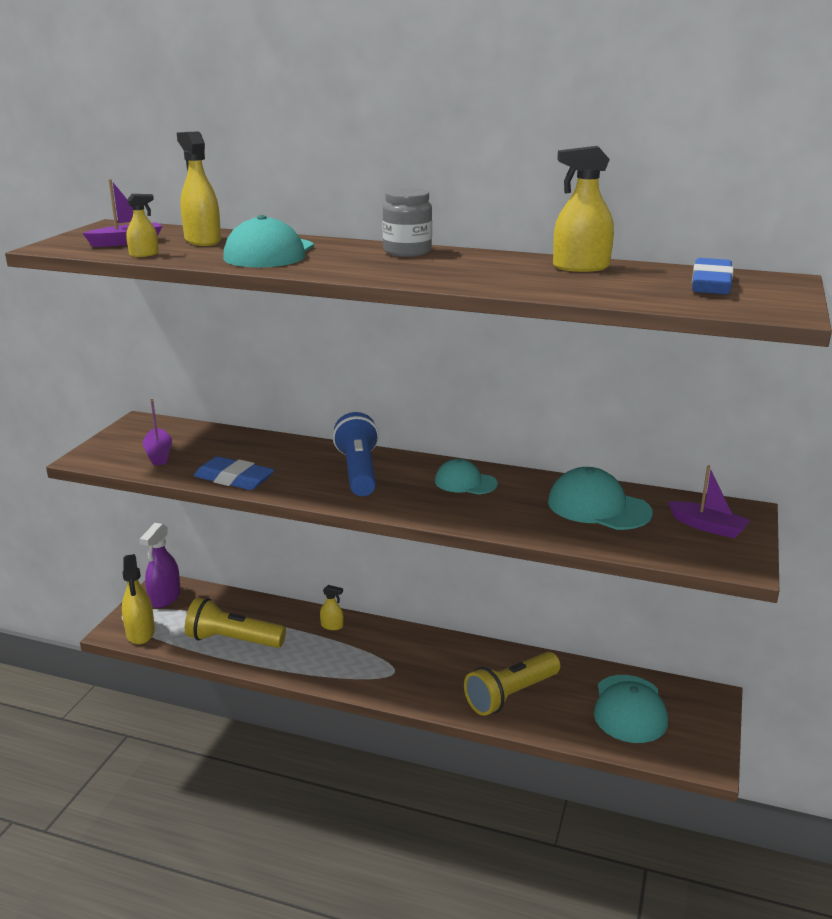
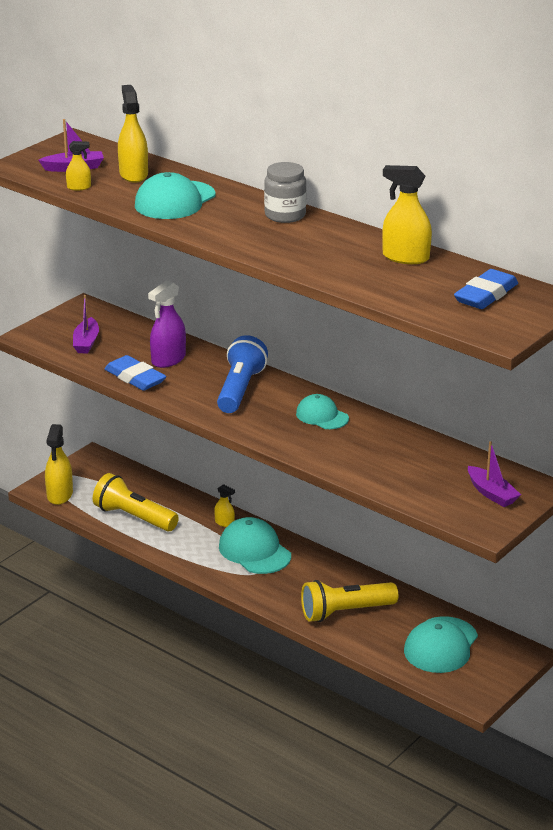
camera: 20 degrees right, 5 degrees up
(165, 598) = (91, 468): purple spray bottle -> purple spray bottle (168, 359)
(598, 507) = (415, 459): turquoise cap -> turquoise cap (254, 551)

